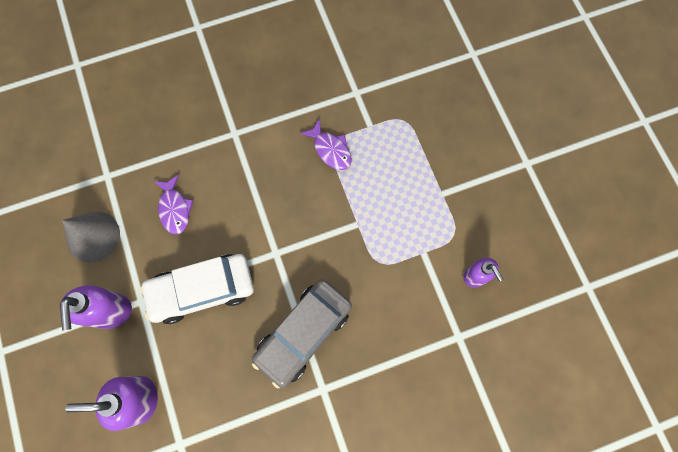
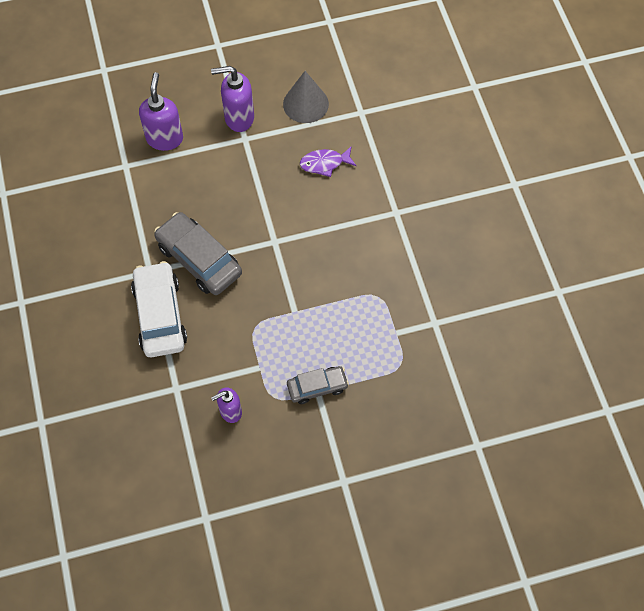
camera: 95 degrees right, 10 degrees down
(202, 290) = (248, 183): white car -> white car (160, 315)
(330, 149) = (372, 294): purple fish -> none
(437, 194) = (317, 387): none -> grey car

